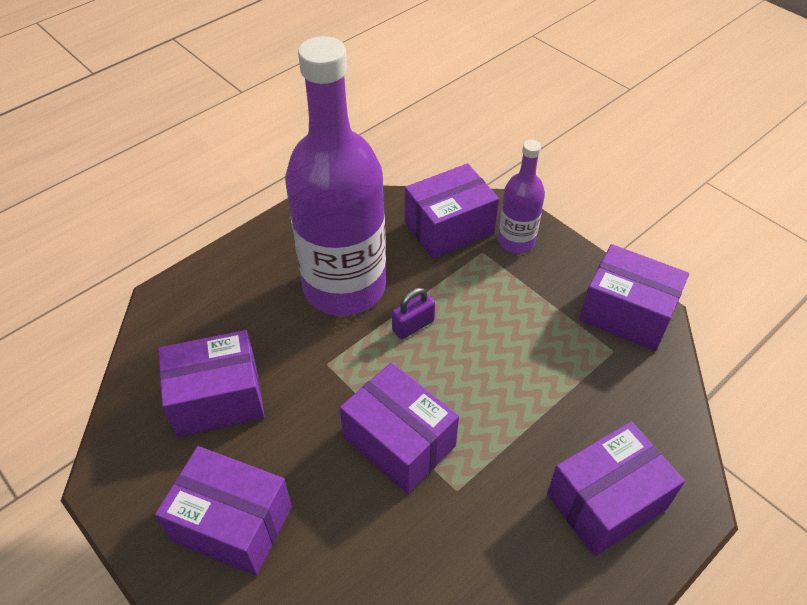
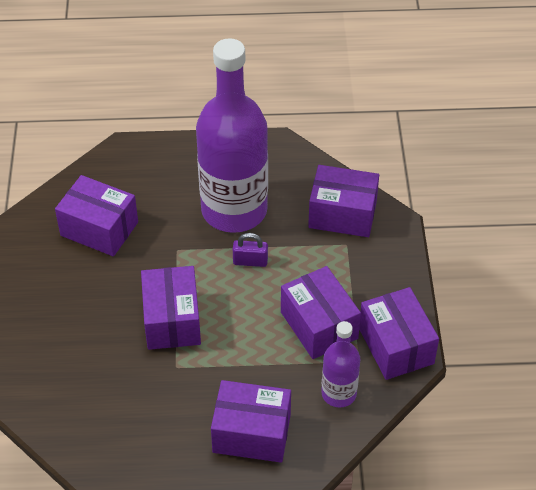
camera: 40 degrees right, 0 degrees up
(232, 523) = (47, 299): purple box -> purple box (319, 325)
(516, 241) = (378, 252): purple bottle -> purple bottle (339, 393)

